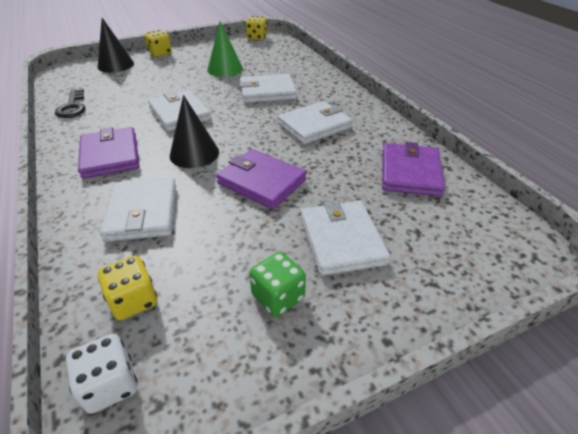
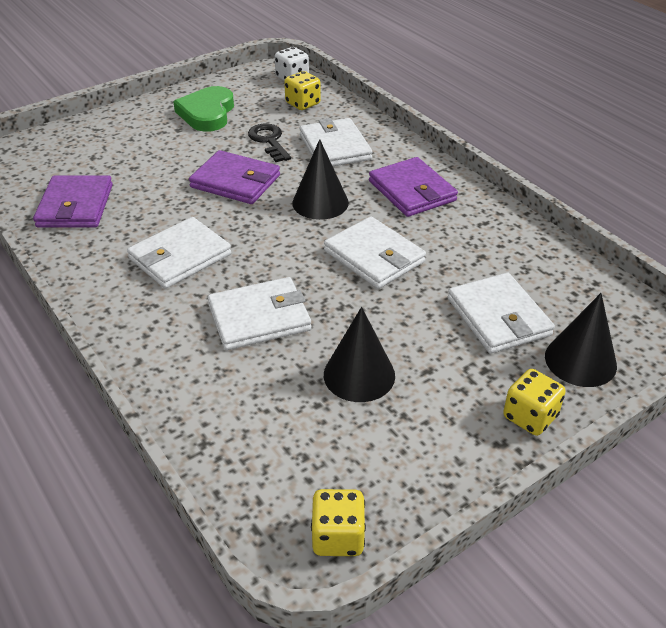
camera: 170 degrees right, 0 degrees up
(72, 107) = (535, 251): black key -> black key (269, 141)
(225, 69) = (359, 375): green cone -> black cone
(278, 297) = (207, 113): green dice -> green heart
(341, 240) = (159, 145): white wallet -> white wallet (498, 317)

